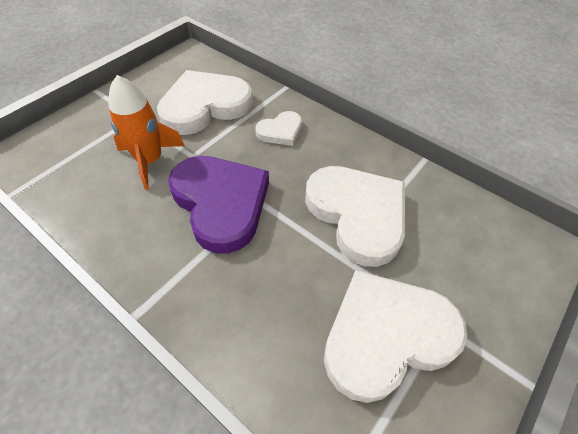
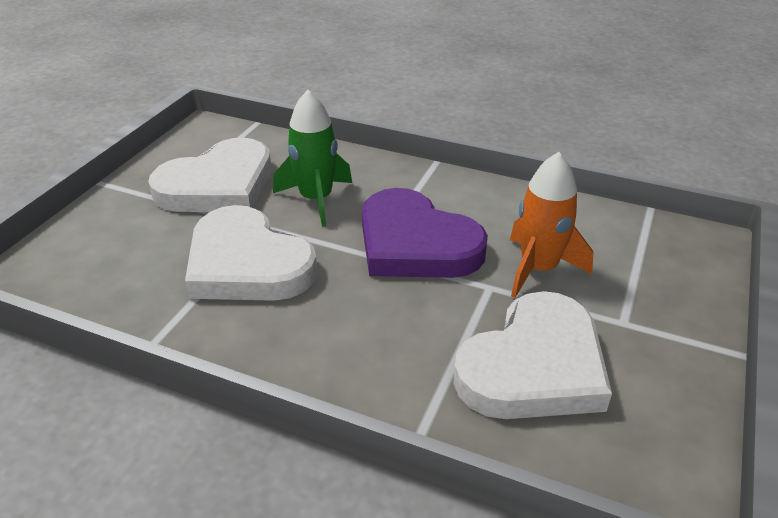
camera: 165 degrees right, 15 degrees down
(280, 131) = (383, 350): white heart -> none
(285, 281) = (316, 199): none -> green rocket

